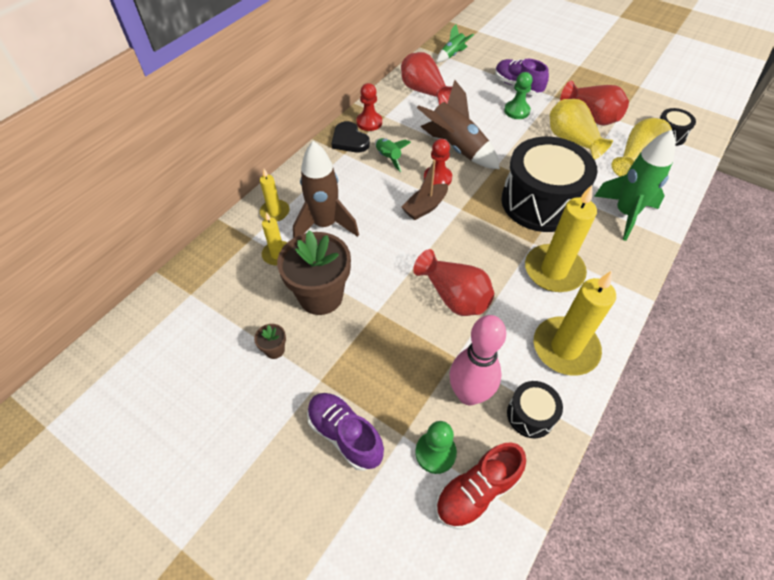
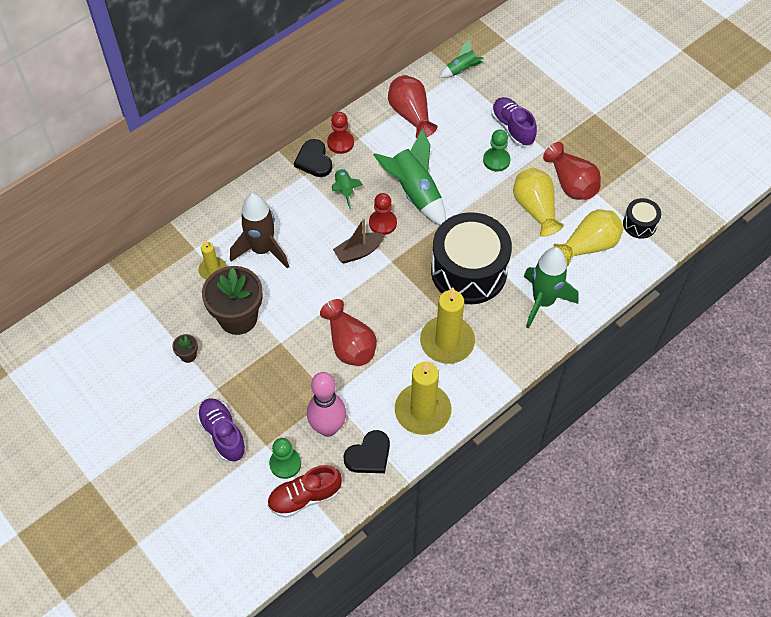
camera: 15 degrees right, 5 degrees up
(275, 212) = (221, 226): yellow candle -> none
(456, 148) = (415, 193): brown rocket -> green rocket
(530, 415) = (369, 455): black drum -> black heart

